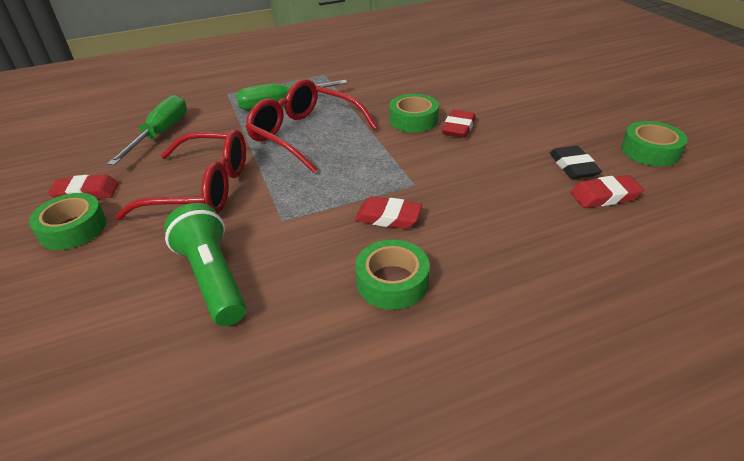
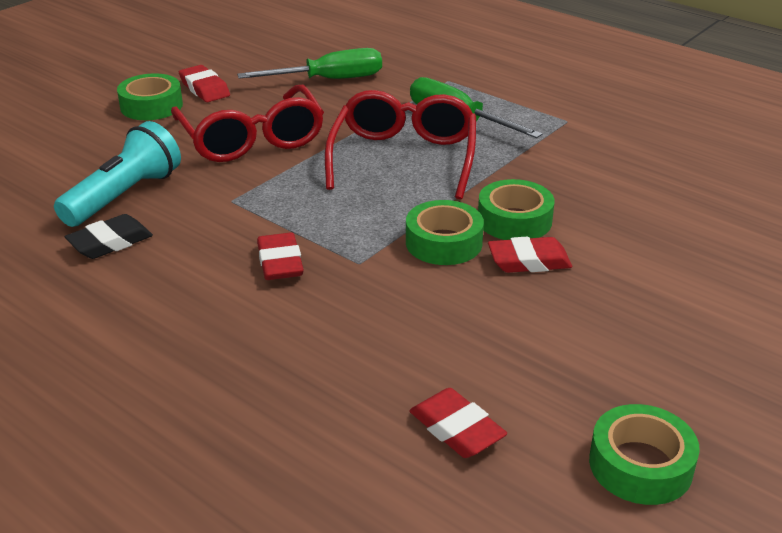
camera: 60 degrees right, 5 degrees down
(213, 278) = (124, 196): green flashlight -> turquoise flashlight
(392, 282) = (172, 296): green tape -> green tape (443, 242)
(573, 166) = (514, 386): black eraser -> black eraser (110, 242)

